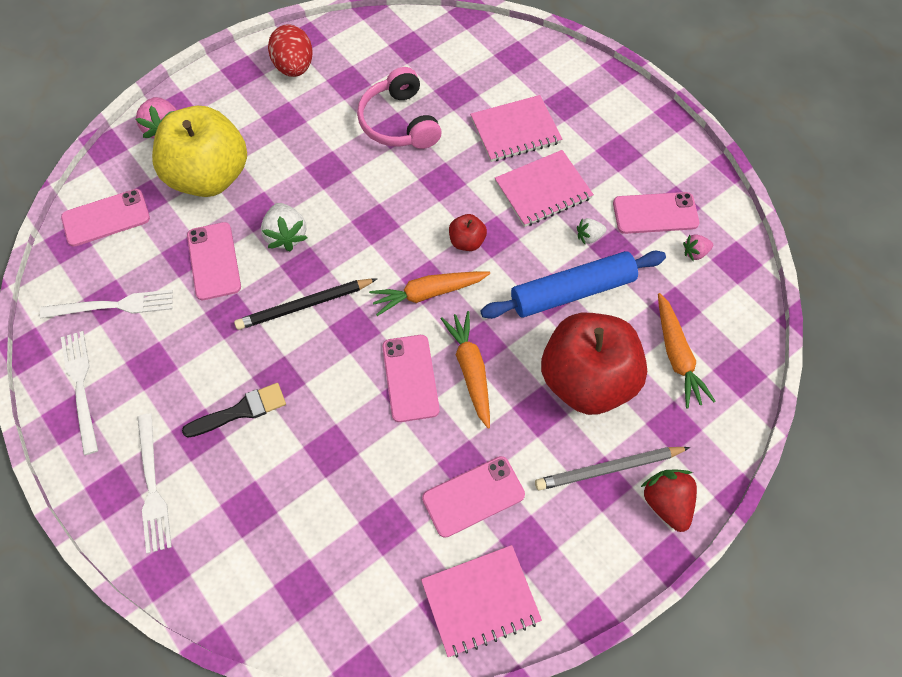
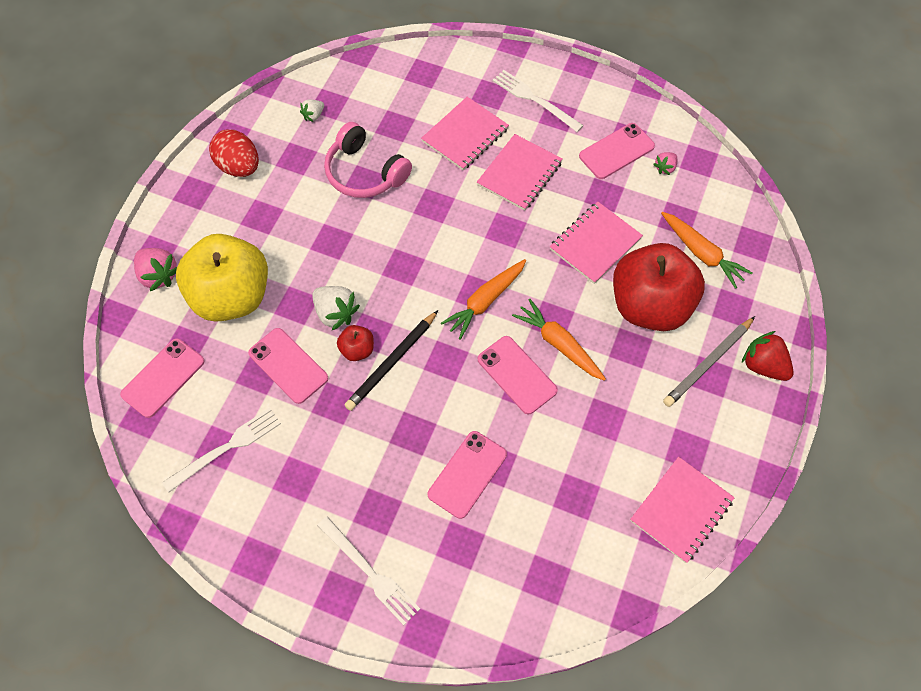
camera: 30 degrees left, 0 degrees up
(81, 387) = (248, 528): white fork -> white fork (534, 100)
(241, 411) = (399, 473): black brush -> none
(467, 241) = (487, 245): red apple -> red apple (357, 350)
(473, 496) = (625, 438): pink phone -> pink phone (467, 474)
(572, 292) = (595, 244): blue rolling pin -> pink notebook
(589, 237) = (579, 194): white strawberry -> white strawberry (313, 115)

